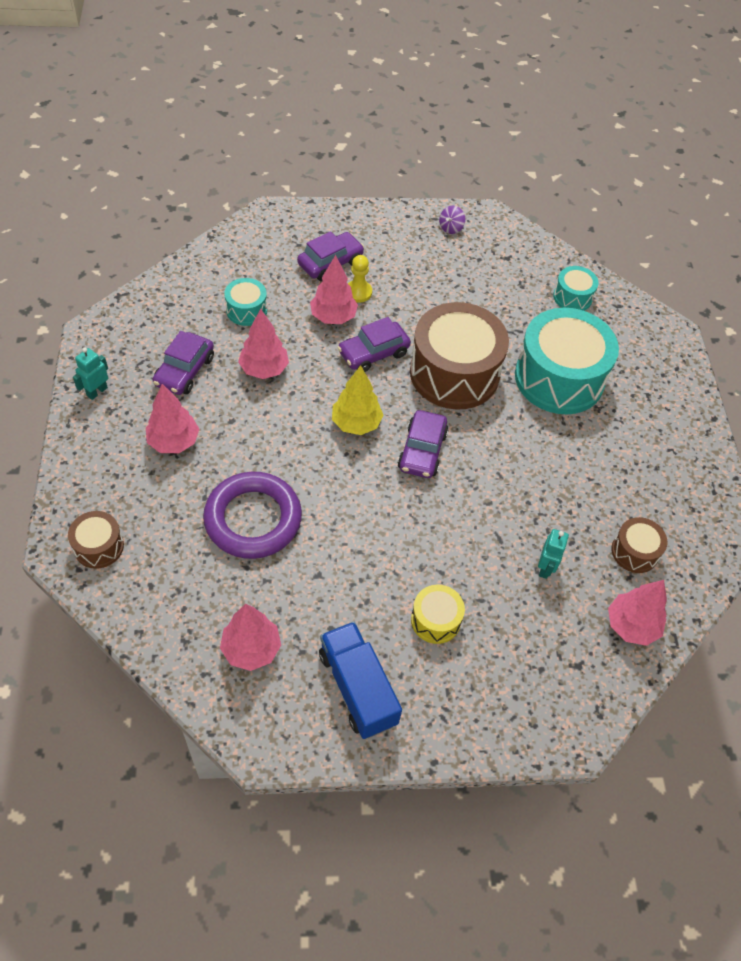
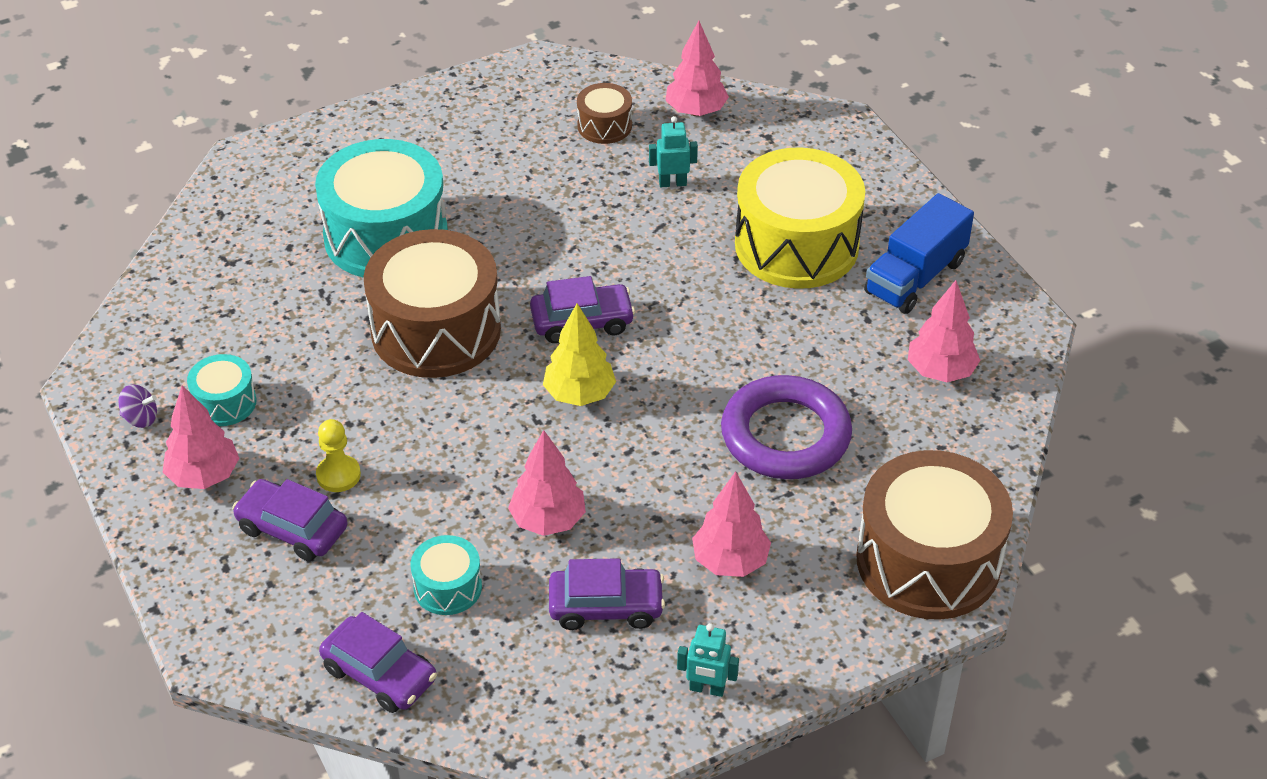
camera: 110 degrees left, 10 degrees down
(99, 546) = (928, 561): brown drum -> brown drum, size x2.13
(333, 317) = (404, 484): pink tree -> pink tree (204, 476)
(373, 353) = (448, 419): purple car -> purple car (379, 674)
(435, 620) = (796, 245): yellow drum -> yellow drum, size x2.13
(572, 297) = (227, 257): turquoise drum -> turquoise drum (224, 402)

